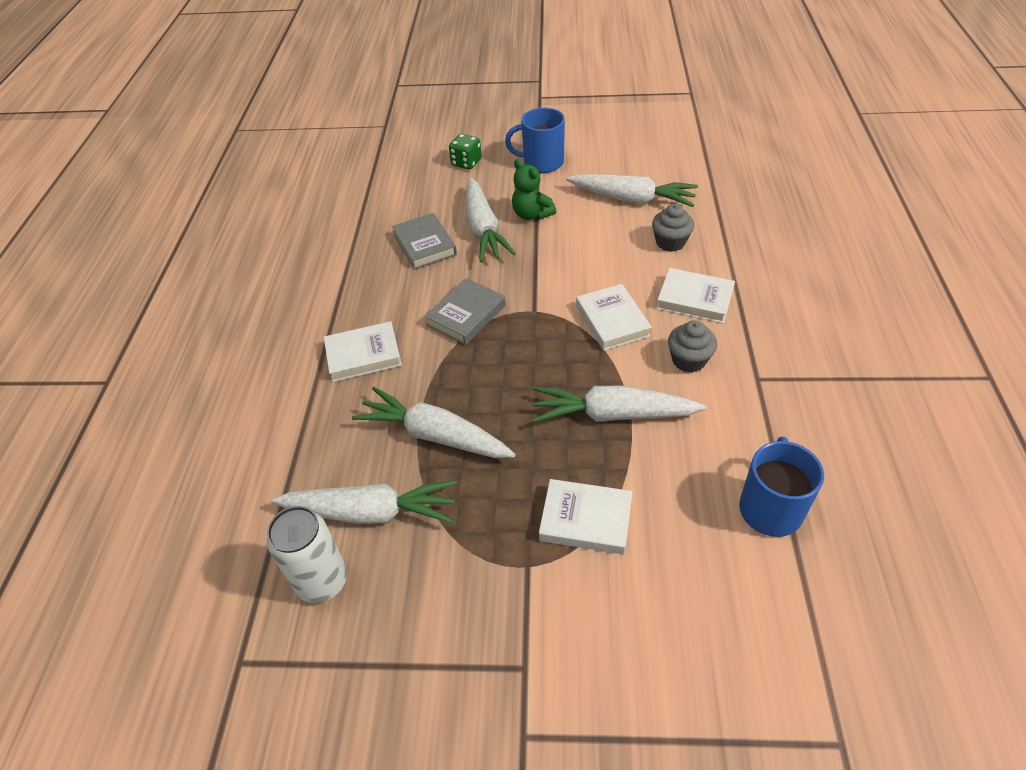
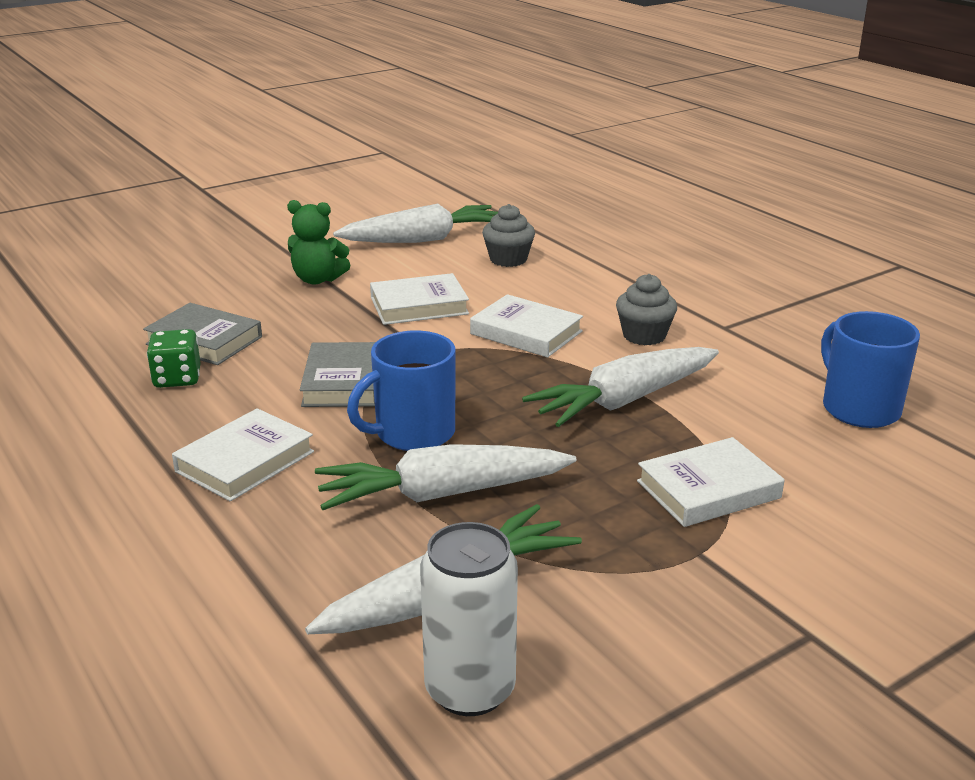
camera: 40 degrees left, 20 degrees down
(466, 163) = (171, 259): green dice -> green dice (177, 378)
(483, 229) = (270, 307): white carrot -> none
(542, 162) = (275, 237): blue mug -> blue mug (413, 433)
(694, 299) = (590, 292): white book -> white book (419, 306)

